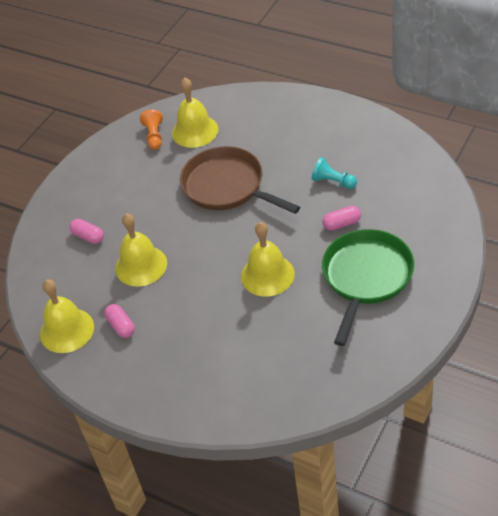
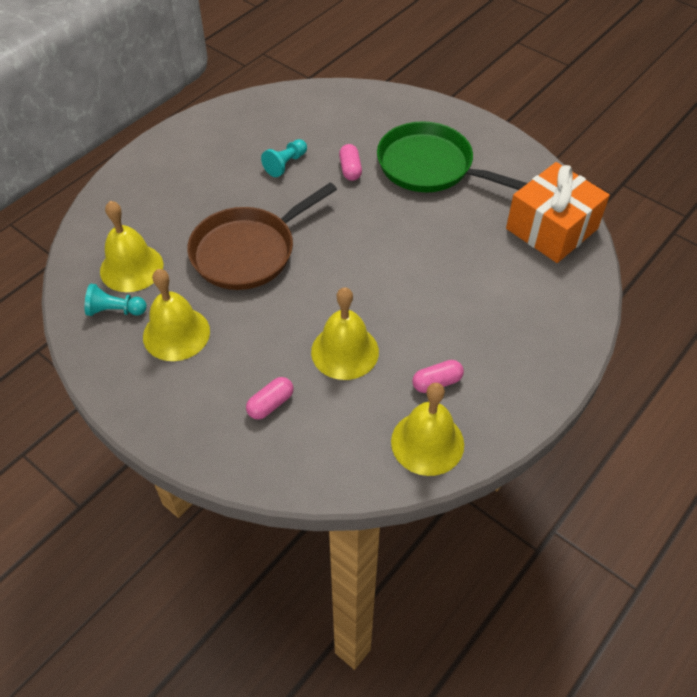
camera: 85 degrees left, 5 degrees up
(154, 136) = (115, 310): orange pawn -> turquoise pawn
(267, 275) = (401, 238): yellow bell -> yellow bell (176, 333)
(312, 381) = (551, 229): none -> orange gift

